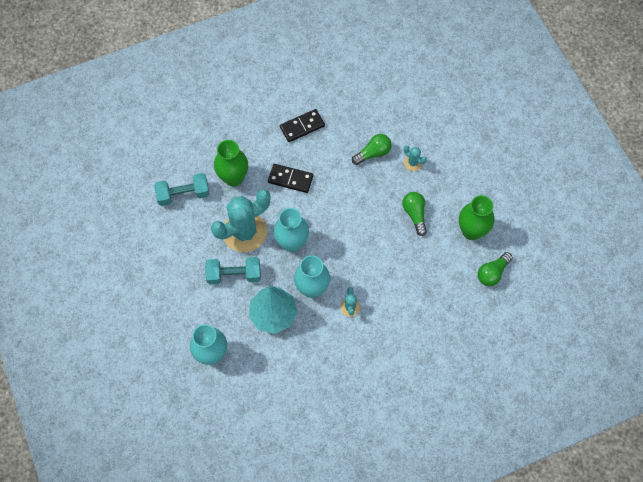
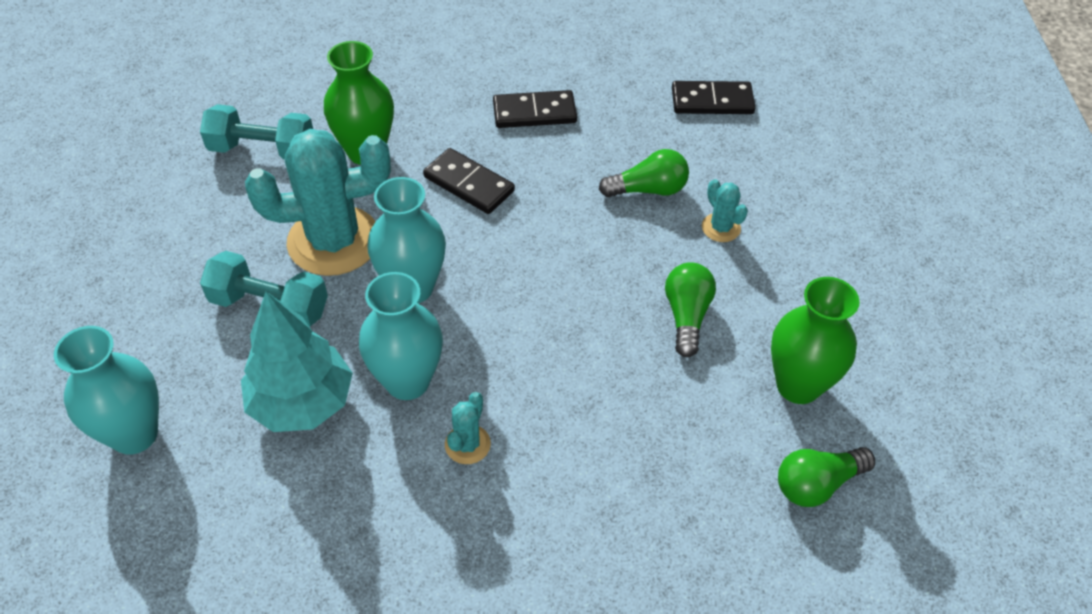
camera: 20 degrees right, 15 degrees down
(383, 90) = (712, 101): none -> black domino

